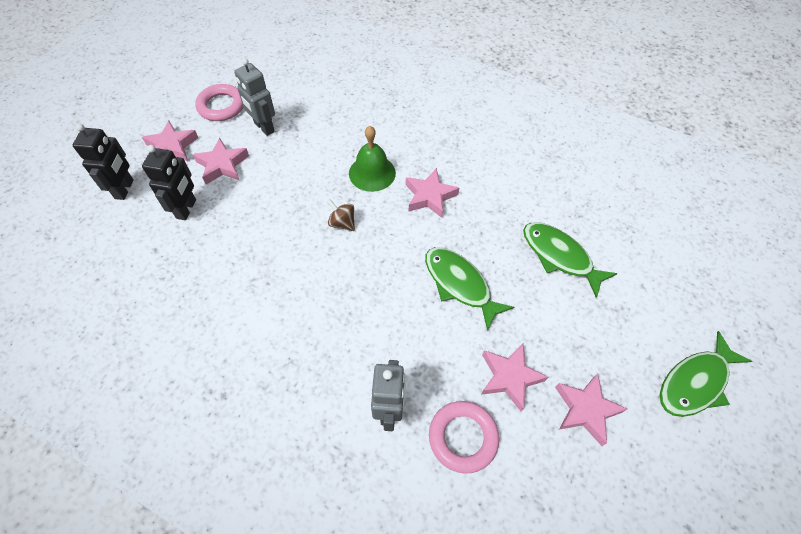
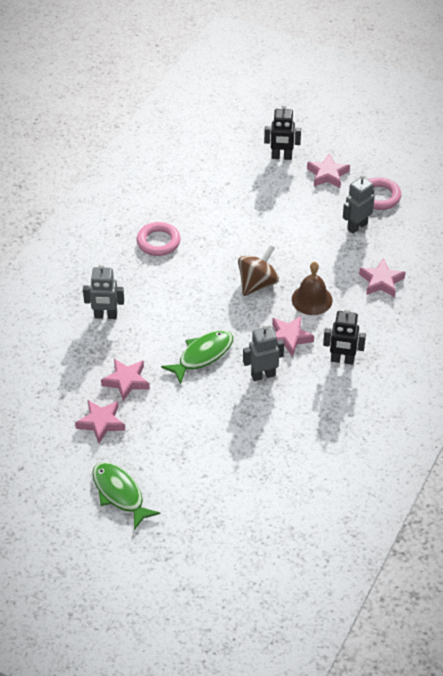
camera: 90 degrees right, 10 degrees down
(186, 209) = (265, 193): black robot -> black robot (342, 360)
(222, 165) = (311, 207): pink star -> pink star (381, 281)
(342, 223) = (257, 283): brown spinning top -> brown spinning top, size x1.78
(372, 173) = (312, 299): green bell -> brown bell
(463, 437) = (85, 354): pink ring -> pink ring (158, 242)
(486, 223) = (263, 375): none -> grey robot
(560, 256) = (231, 422): green fish -> none

